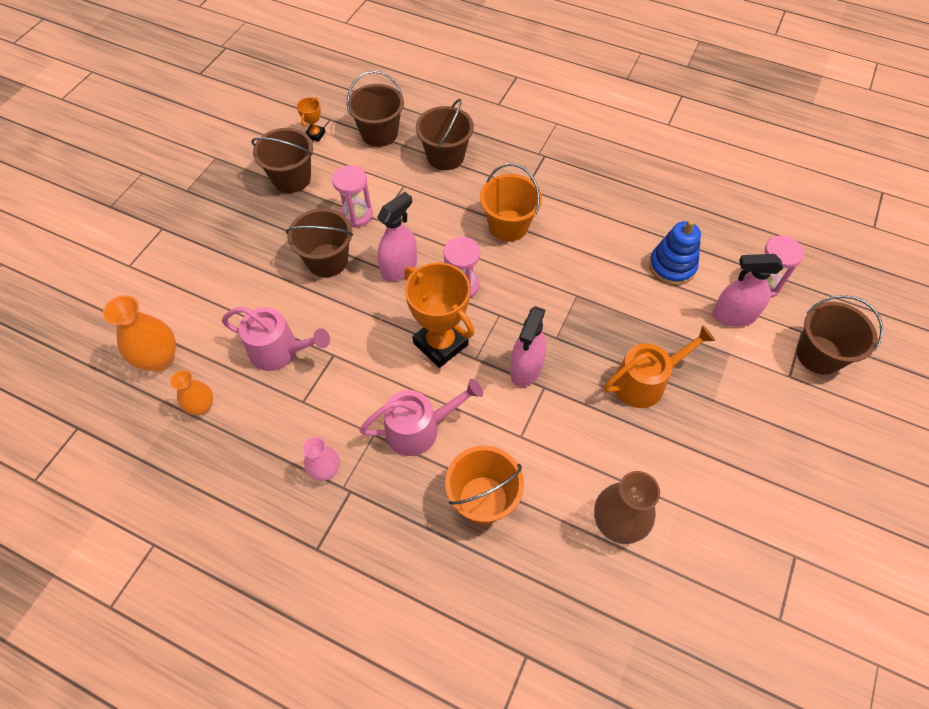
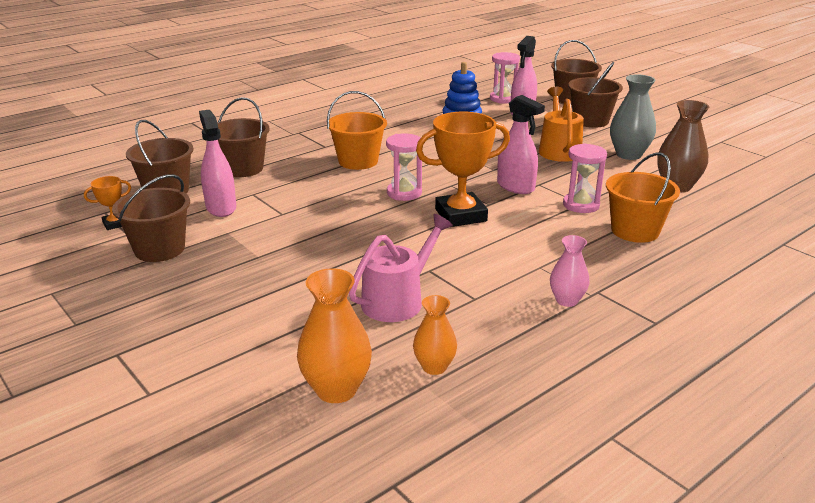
camera: 65 degrees left, 30 degrees down
(315, 134) = (114, 224): orange trophy -> orange trophy turned 75 degrees counterclockwise
(327, 260) = (303, 250): brown bucket -> brown bucket (590, 121)
(356, 215) = (260, 223): pink hourglass -> pink hourglass (581, 205)
(399, 268) = (353, 216): pink spray bottle -> pink spray bottle (221, 208)
(419, 429) = (547, 243): pink watering can -> none
(677, 455) = (628, 155): none -> grey vase

